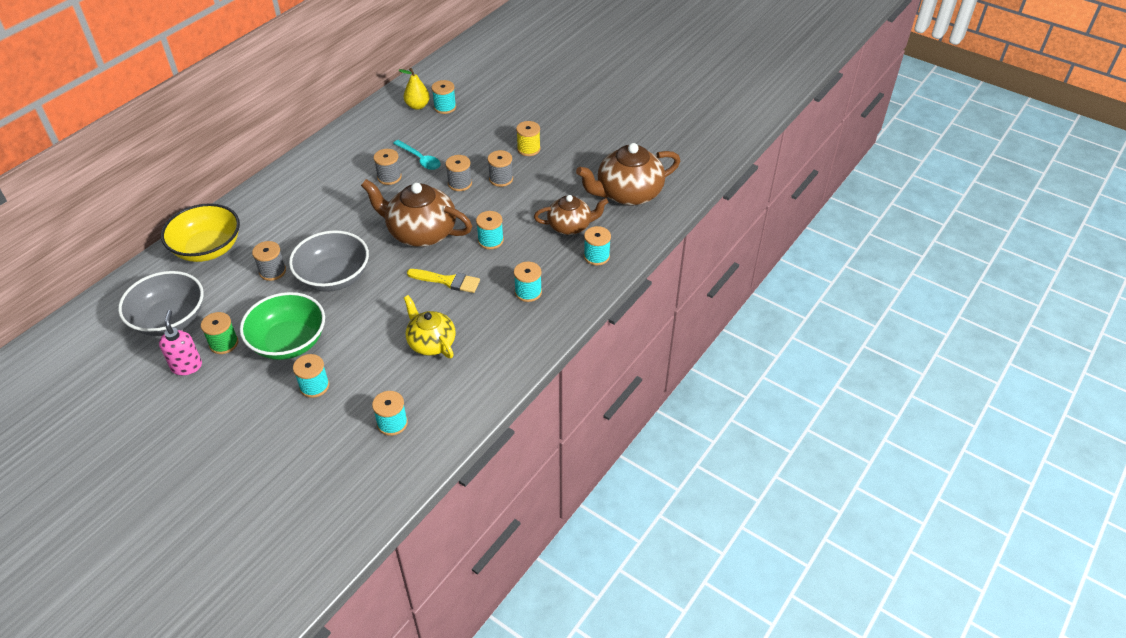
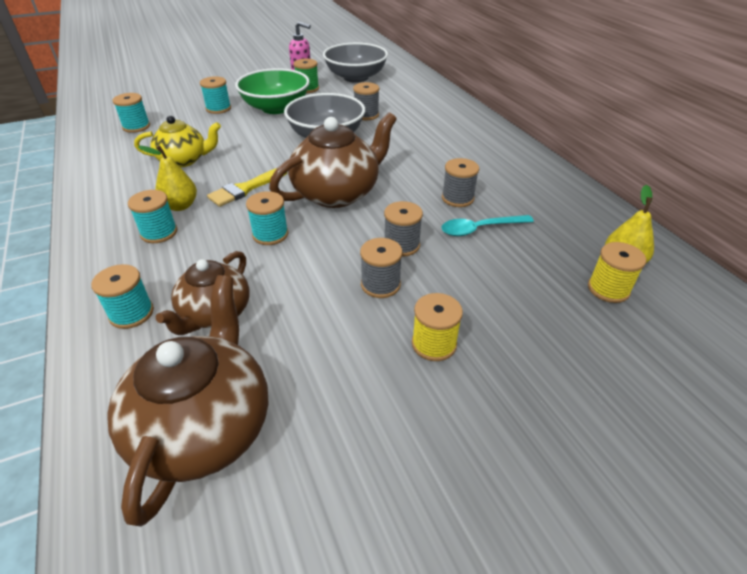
camera: 120 degrees right, 5 degrees down
(208, 249) = (424, 97): yellow bowl -> none
(445, 107) = (608, 289): turquoise spool -> yellow spool
(493, 302) = (180, 206): none -> yellow pear

